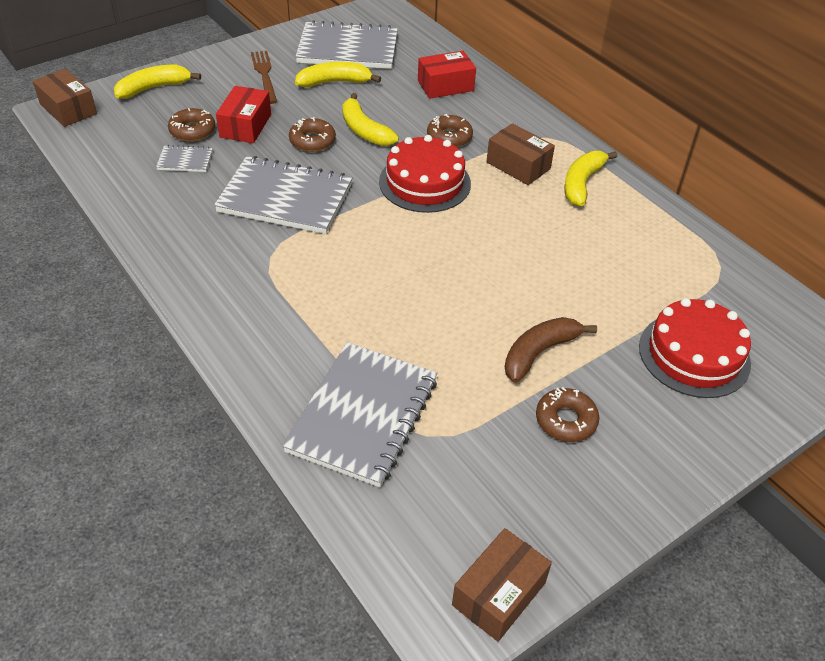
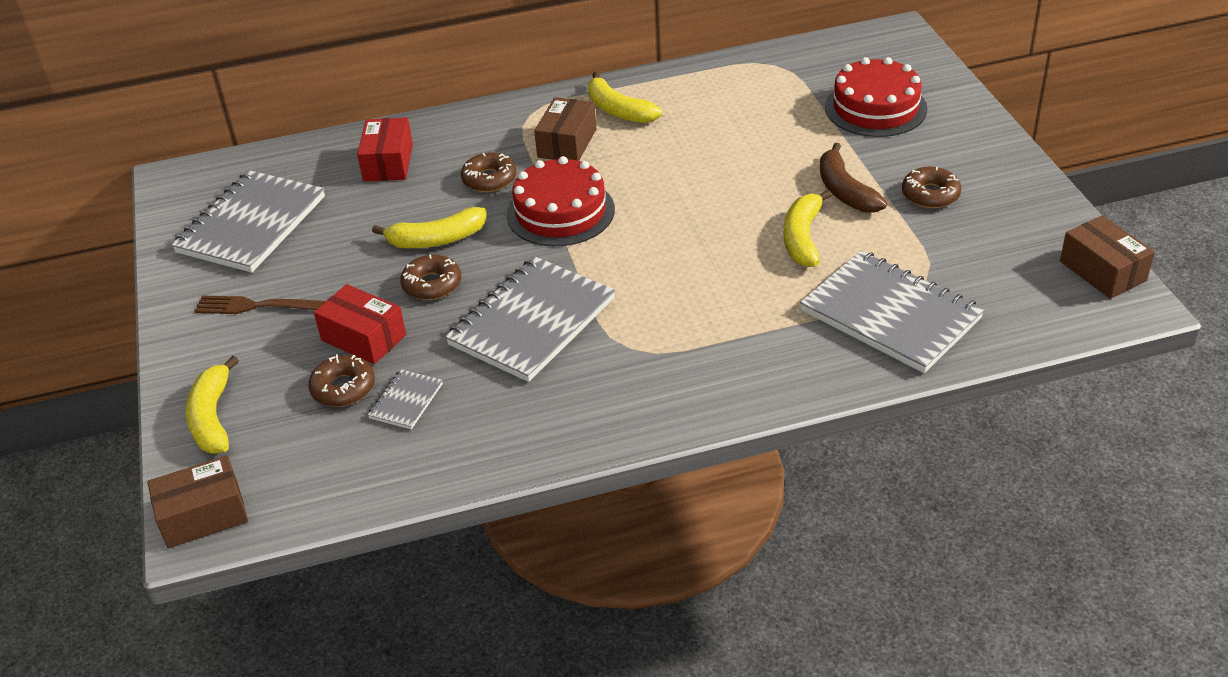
camera: 65 degrees left, 5 degrees down
(334, 82) = (319, 247): yellow banana -> yellow banana (802, 238)
(518, 165) = (567, 143): brown box -> brown box turned 45 degrees counterclockwise

